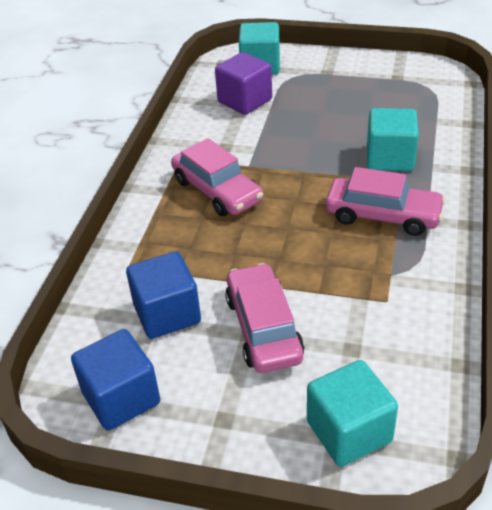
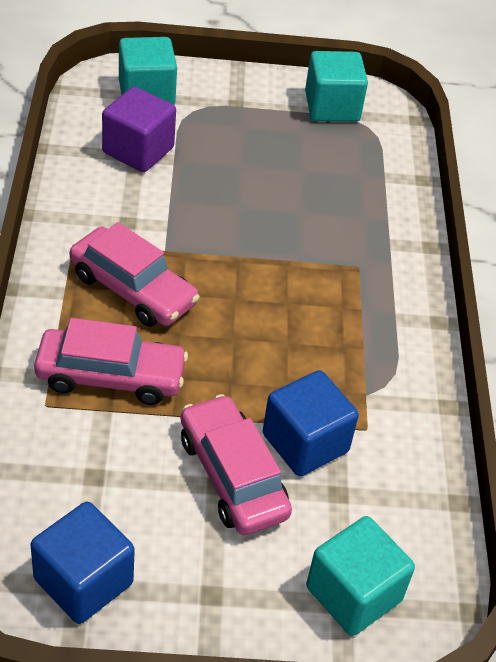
camera: 20 degrees left, 5 degrees up
(167, 314) = (111, 466): blue cube -> blue cube (305, 443)
(383, 215) = (343, 315): pink car -> pink car (110, 376)
(389, 158) = (337, 233): turquoise cube -> turquoise cube (332, 107)

